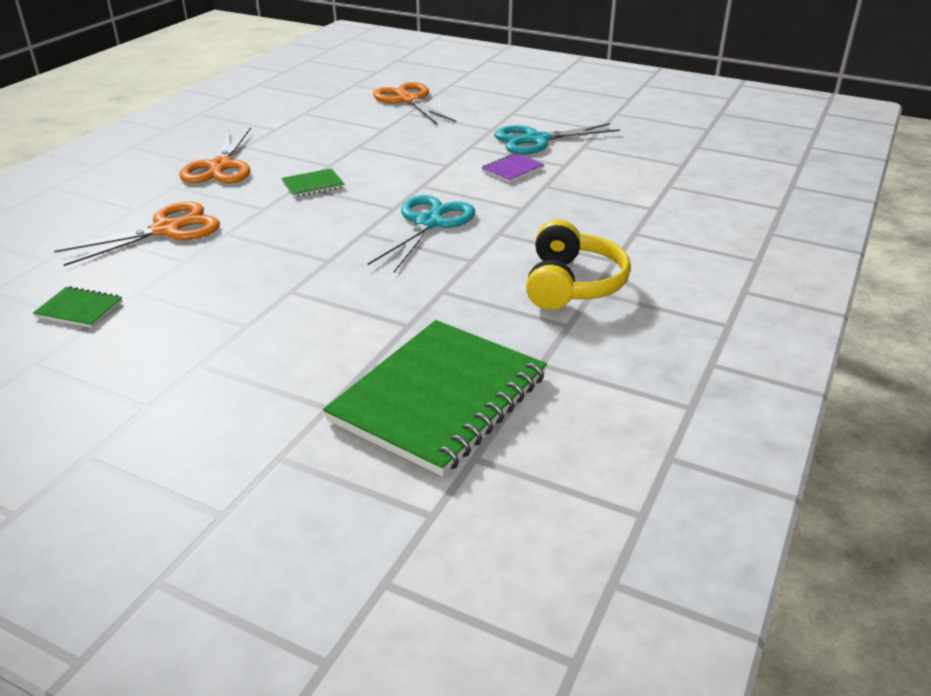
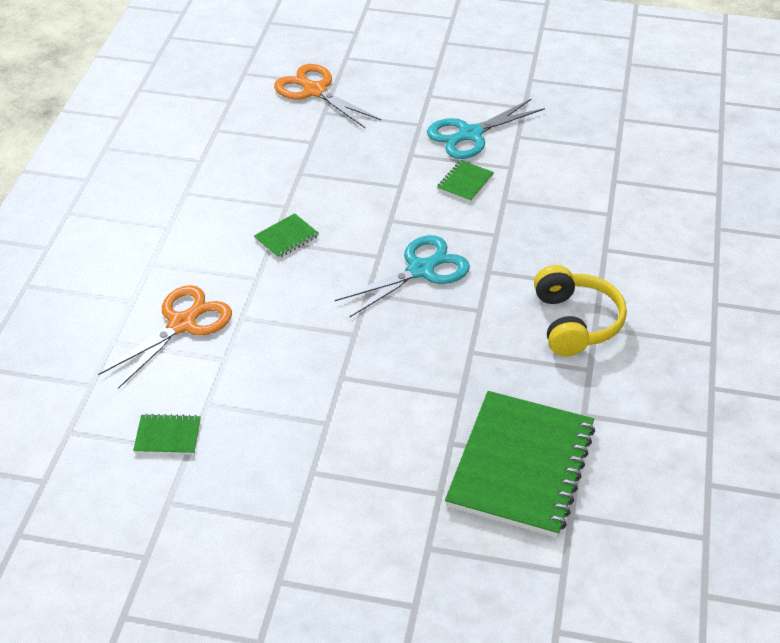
camera: 15 degrees left, 10 degrees up
(220, 166) = (179, 227): orange scissors -> none
(428, 223) = (420, 270): turquoise scissors -> turquoise scissors turned 45 degrees clockwise
(512, 170) = (465, 182): purple notebook -> green notebook

